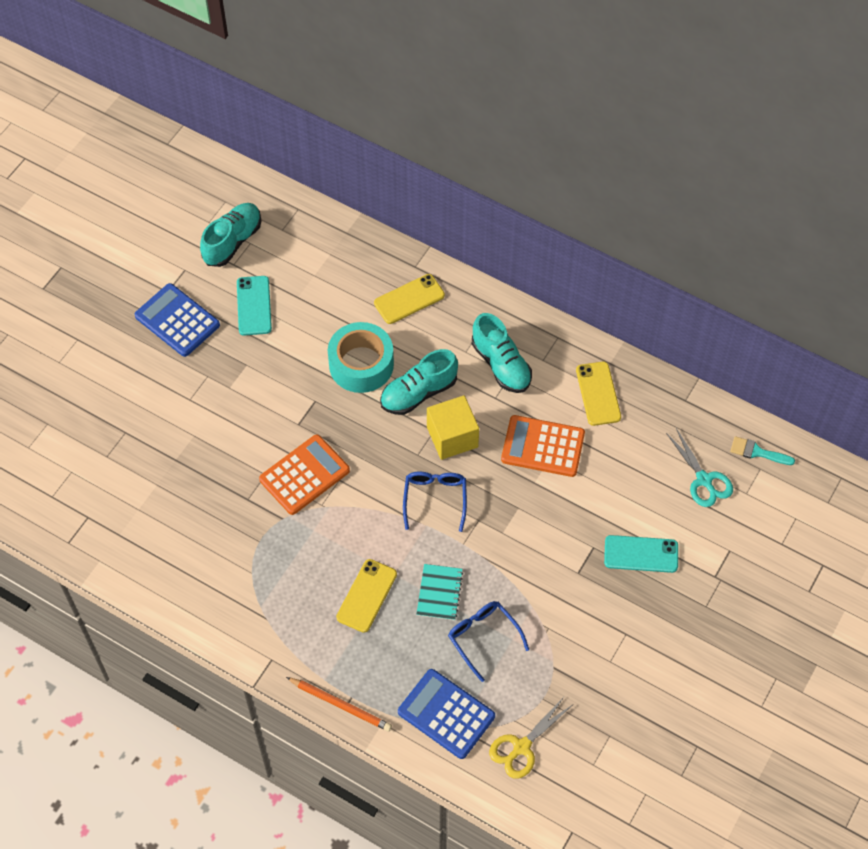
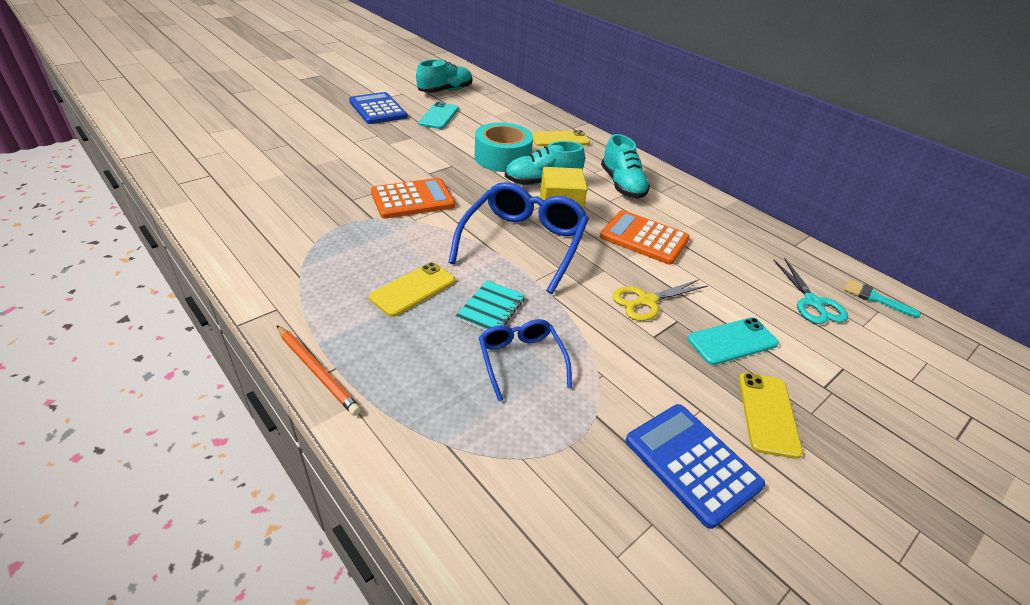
camera: 15 degrees right, 20 degrees down
(435, 499) = (523, 243): blue glasses -> blue glasses, size x1.78
(446, 714) = (436, 422): blue calculator -> blue calculator (692, 463)
(521, 747) = (518, 495): yellow scissors -> yellow scissors (646, 301)
(598, 394) = (708, 221): yellow phone -> yellow phone (768, 414)
(641, 554) = (732, 341): turquoise phone -> turquoise phone turned 45 degrees counterclockwise

